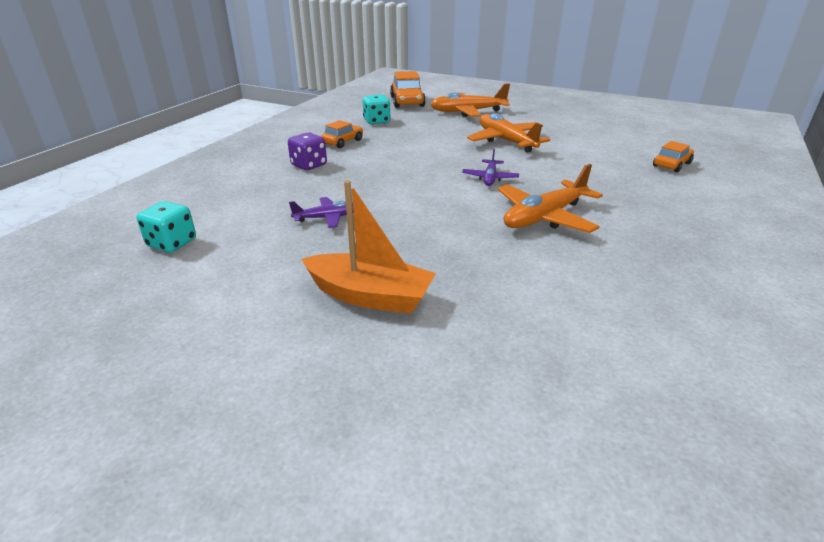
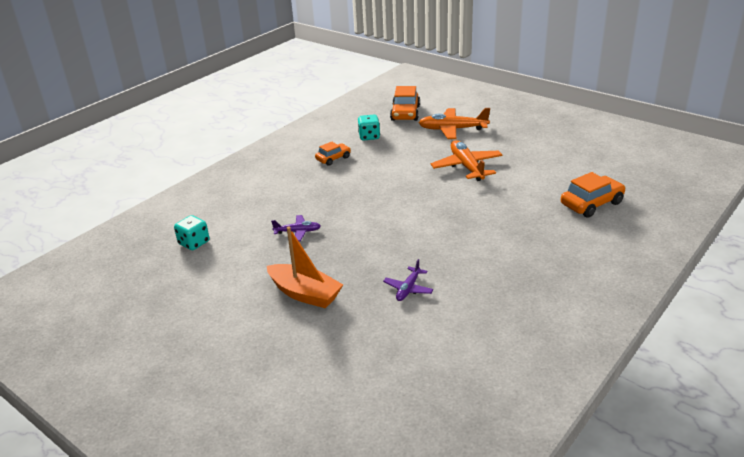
camera: 15 degrees right, 0 degrees up
(309, 165) = (300, 182): purple dice -> none
(490, 178) = (431, 206): purple plane -> purple plane (408, 289)
(544, 217) = (452, 245): orange plane -> none
(672, 165) = (591, 204): orange car -> orange car, size x1.61

